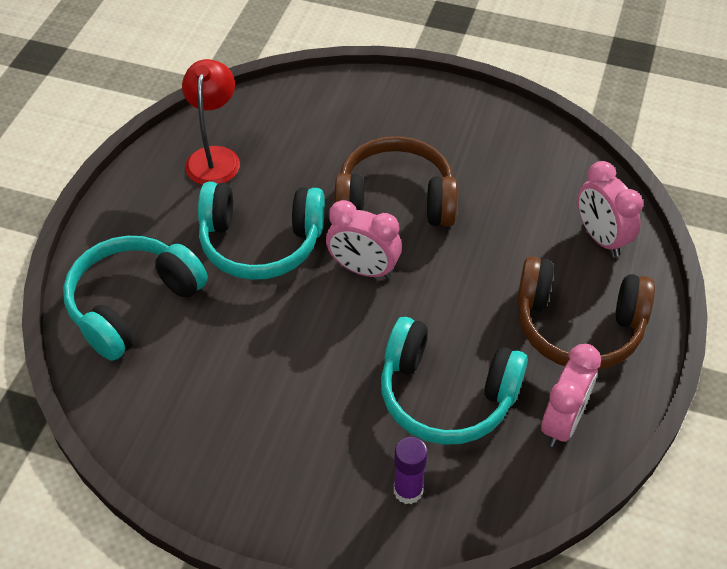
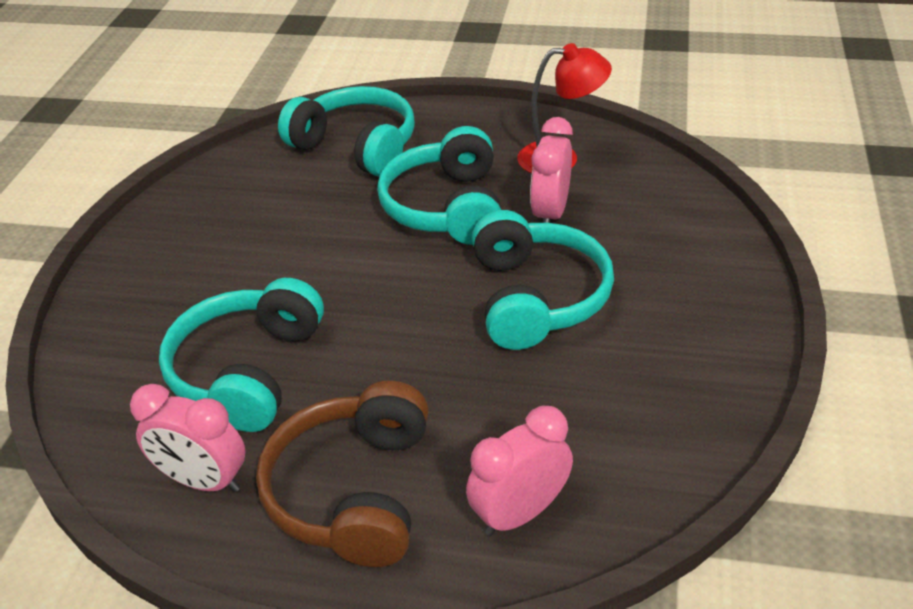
camera: 85 degrees right, 10 degrees down
(363, 269) = (422, 285): pink clock -> pink clock (550, 213)
(395, 200) = (536, 297): brown headphones -> turquoise headphones
(408, 490) = (130, 353): purple glue stick -> none

